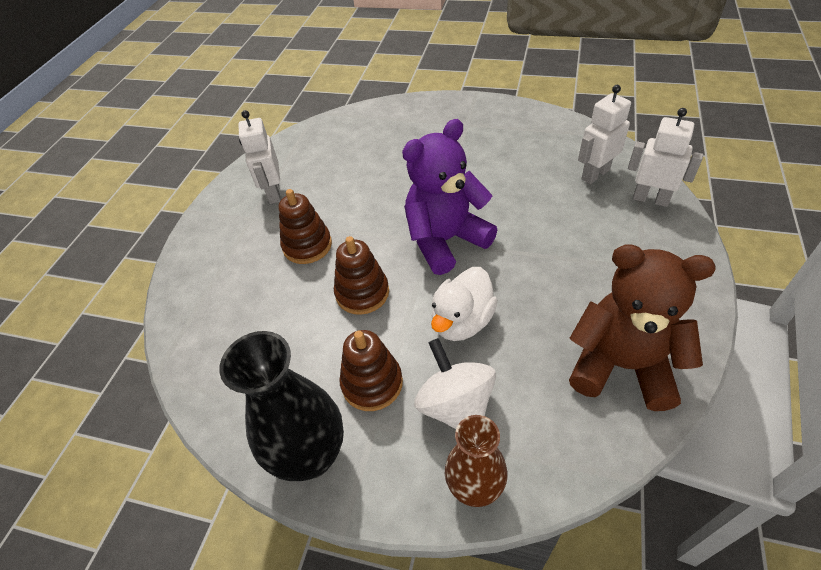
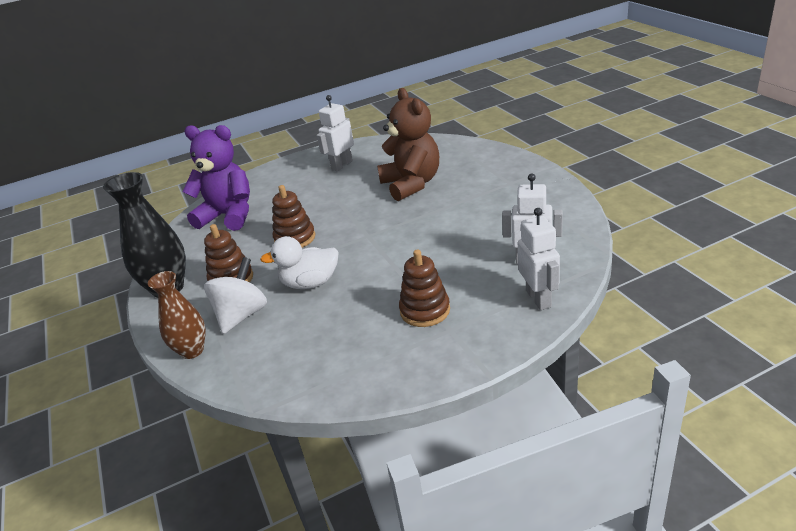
camera: 50 degrees right, 15 degrees down
(307, 246) = (312, 200): brown stacking toy -> brown stacking toy (425, 310)
(445, 240) = (375, 240): purple teddy bear -> purple teddy bear (228, 216)
(621, 365) = (339, 362): brown teddy bear -> brown teddy bear (411, 184)

